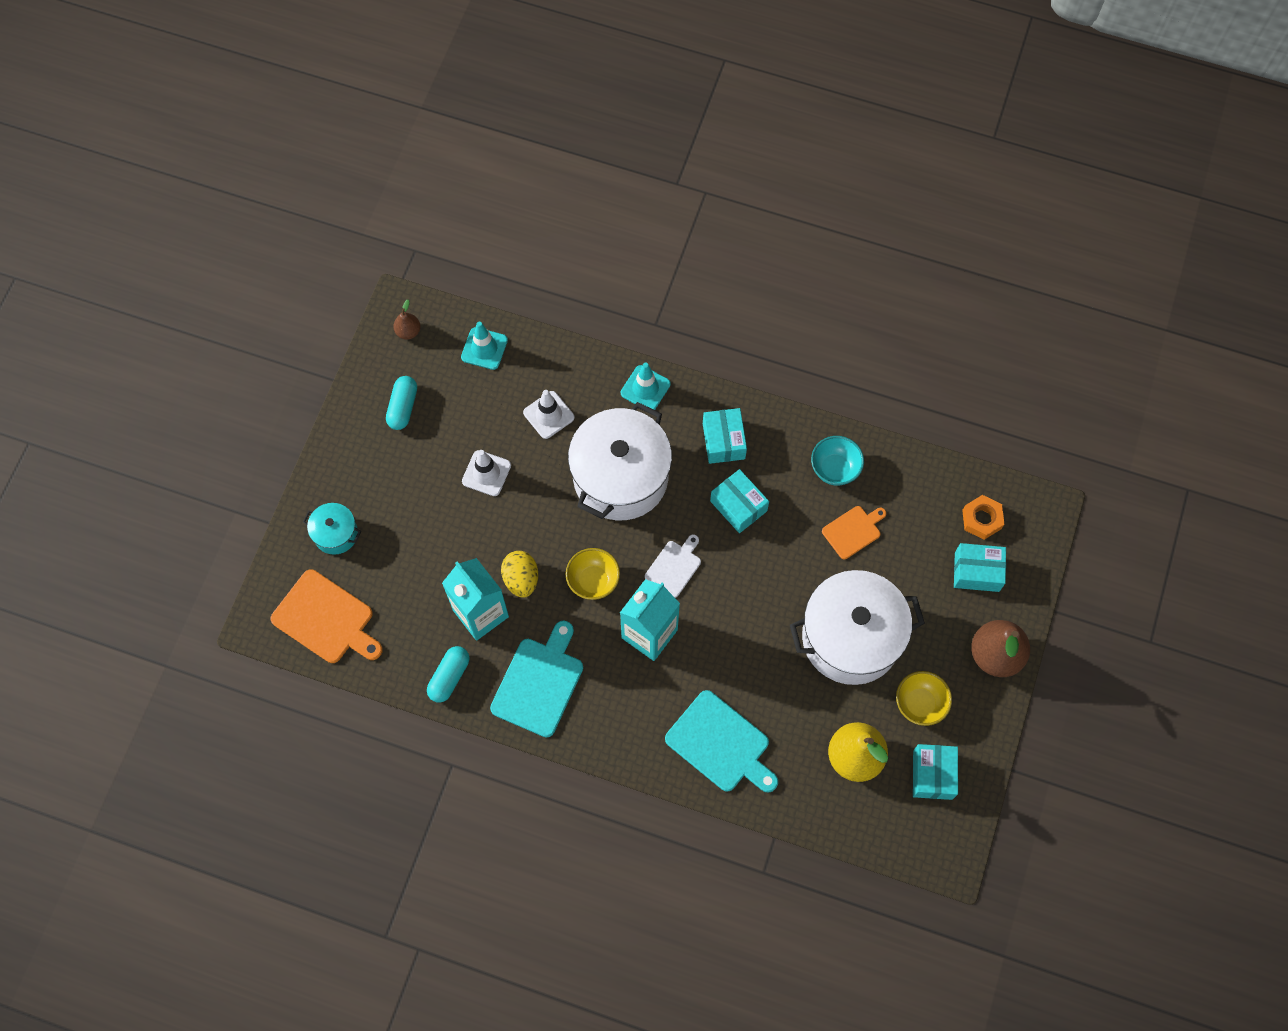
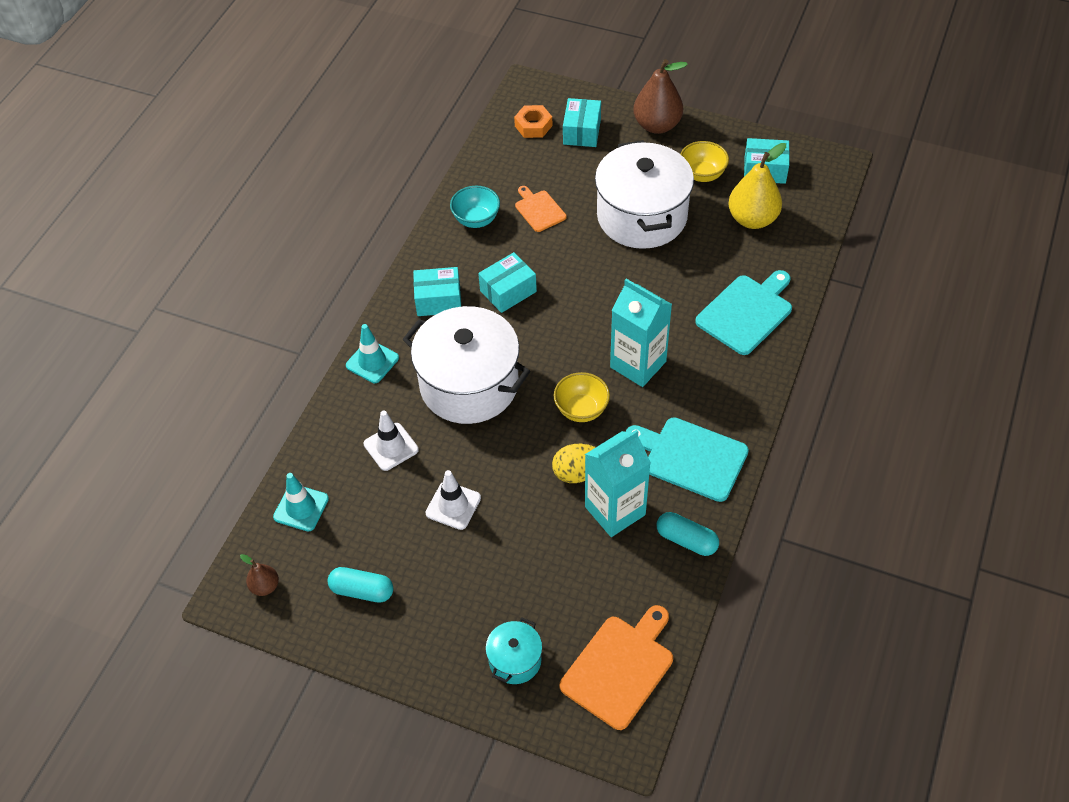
camera: 85 degrees left, 15 degrees down
(674, 567) = (568, 343): white cutting board -> none

